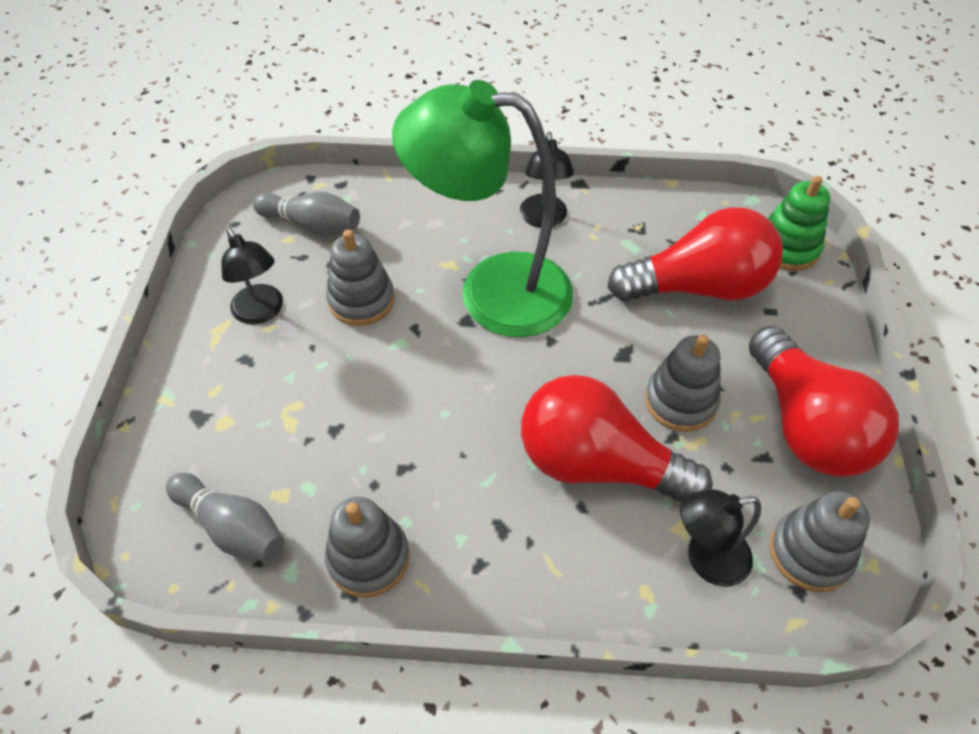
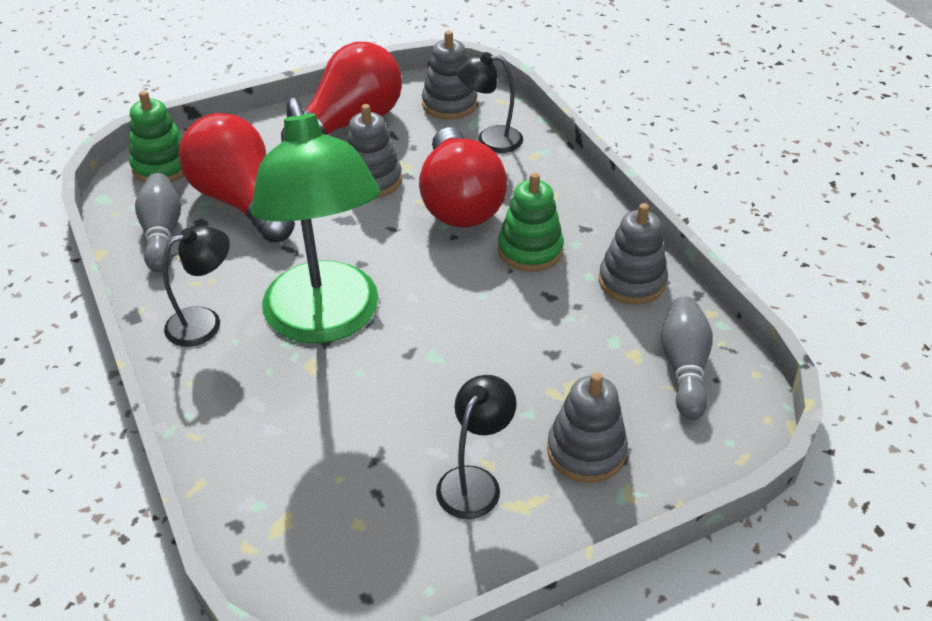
camera: 120 degrees left, 10 degrees down
(312, 225) = (322, 512): grey bowling pin -> grey bowling pin (162, 234)
(361, 300) = (402, 409): grey stacking toy -> grey stacking toy (586, 451)
(479, 488) = (530, 250): none -> green stacking toy
(705, 559) = (490, 139): black lamp -> black lamp turned 135 degrees clockwise

